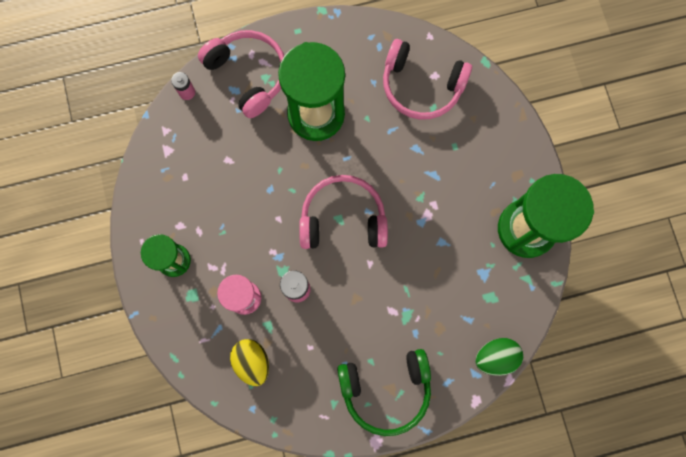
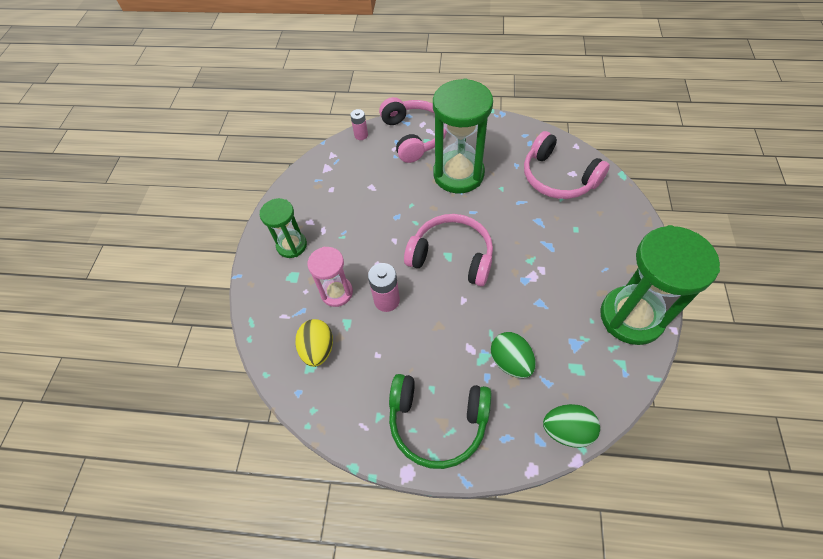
camera: 25 degrees right, 20 degrees down
(431, 311) = (510, 361): none -> green egg

